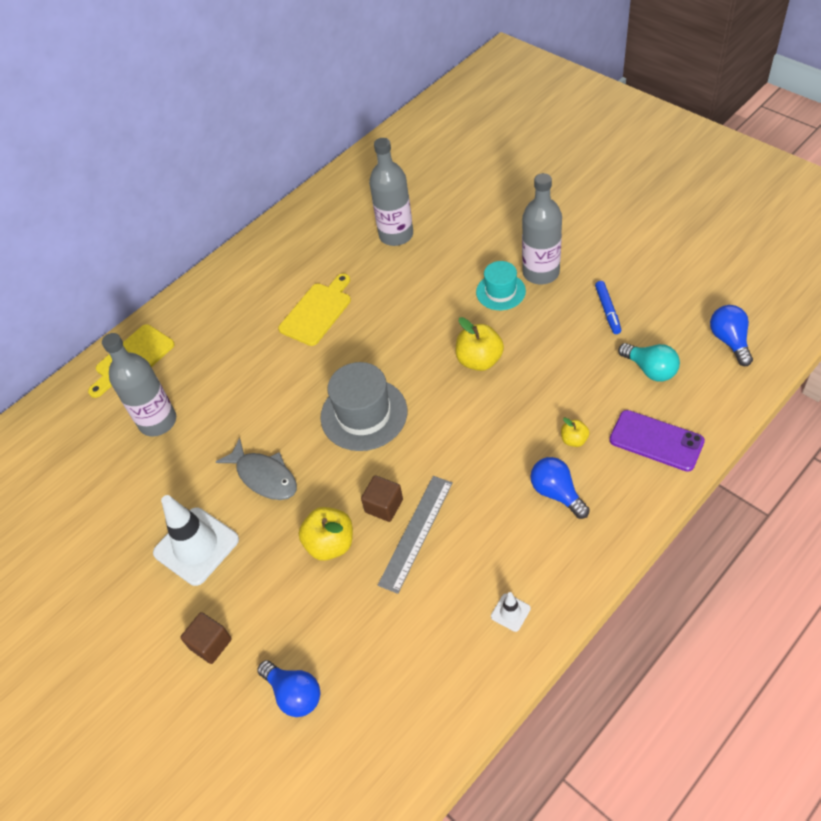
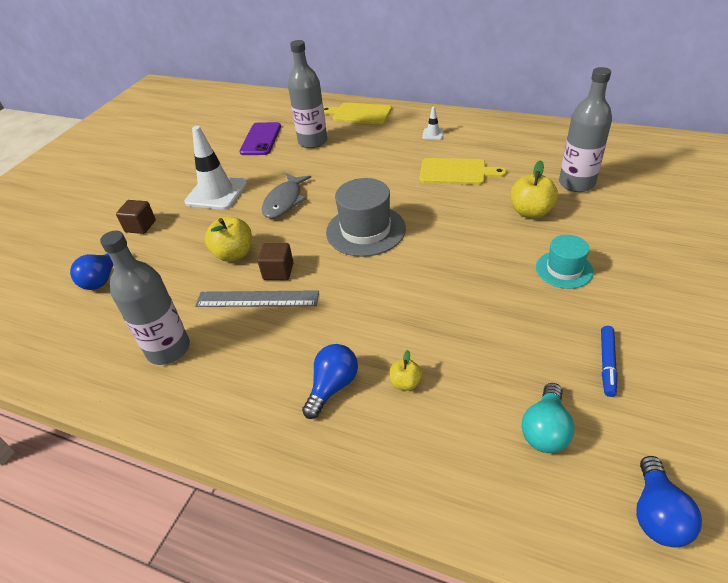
camera: 65 degrees right, 10 degrees down
(479, 360) = (466, 281): yellow apple -> yellow apple (530, 212)
(510, 612) = (188, 389): white traffic cone -> white traffic cone (433, 134)
(541, 272) = (615, 291): grey bottle -> grey bottle (168, 349)
(607, 310) = (607, 363): blue marker -> blue marker turned 45 degrees counterclockwise
(656, 441) = (441, 463): purple phone -> purple phone (261, 139)
(729, 341) = (657, 514): blue light bulb -> blue light bulb turned 135 degrees clockwise

